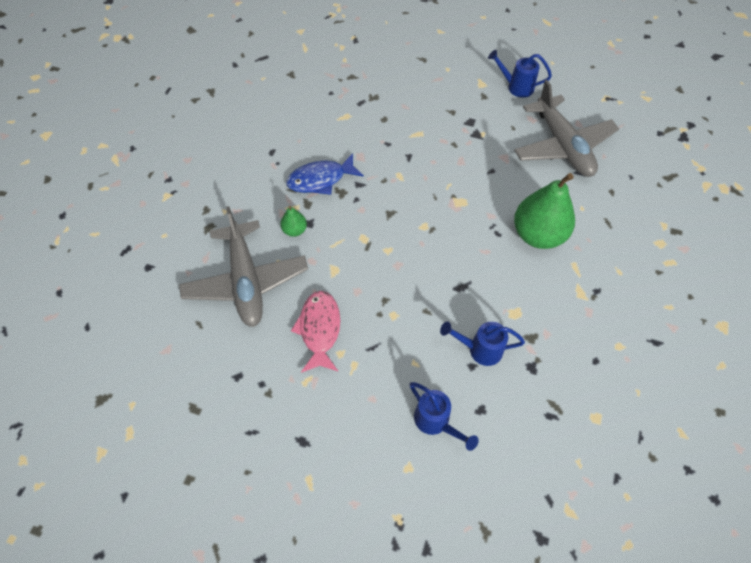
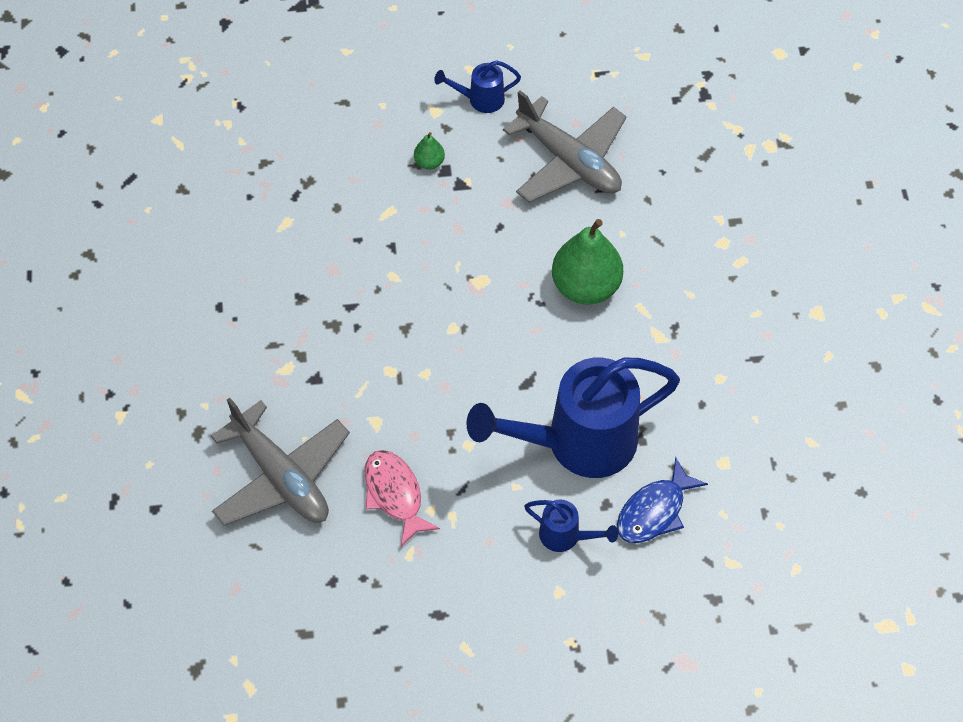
camera: 25 degrees left, 0 degrees up
(294, 230) = (304, 394): green pear -> green pear (429, 162)
(320, 179) = (300, 319): blue fish -> blue fish (654, 511)
(480, 349) = (577, 443): blue watering can -> blue watering can, size x2.28

